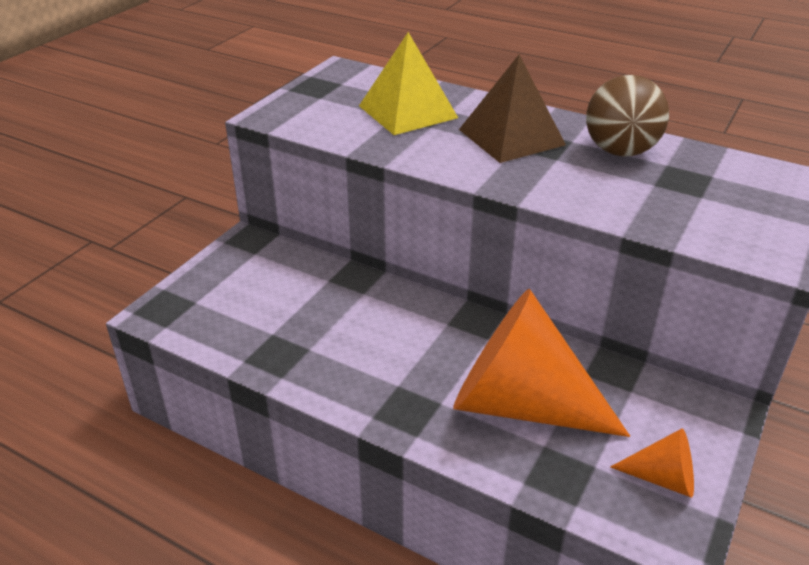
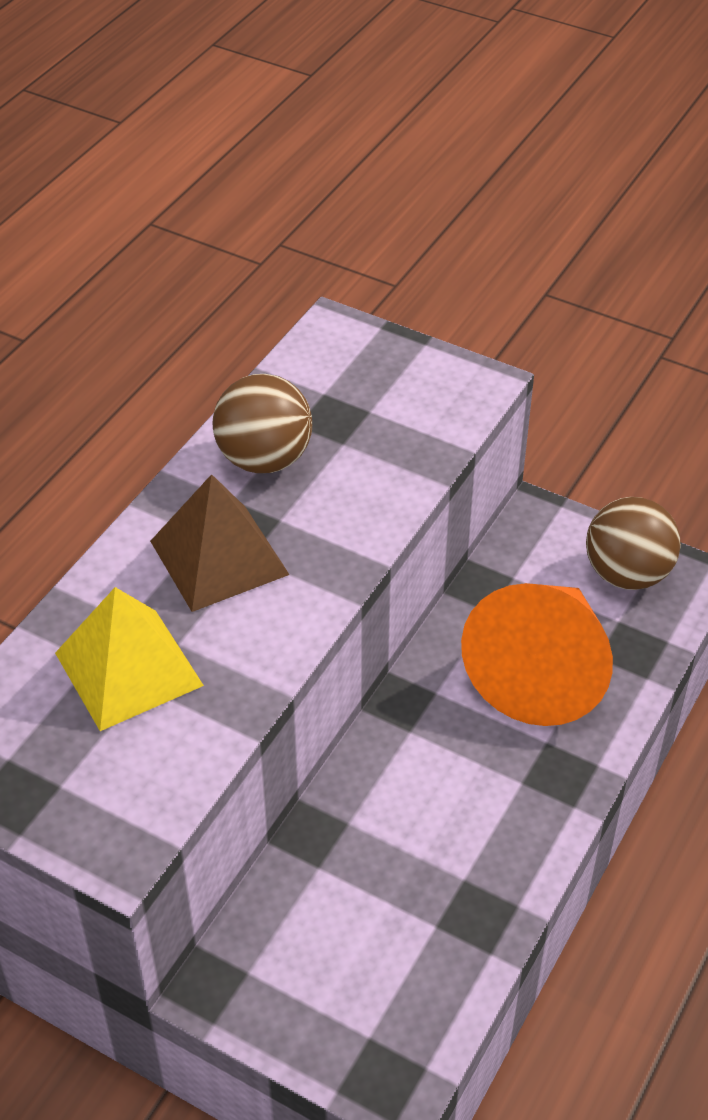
camera: 90 degrees left, 10 degrees up
(662, 478) = (627, 574): orange cone -> brown ball

